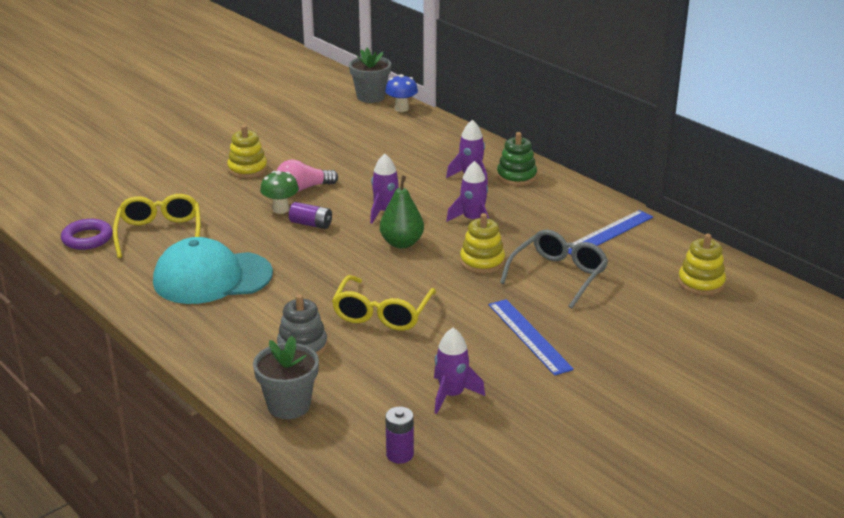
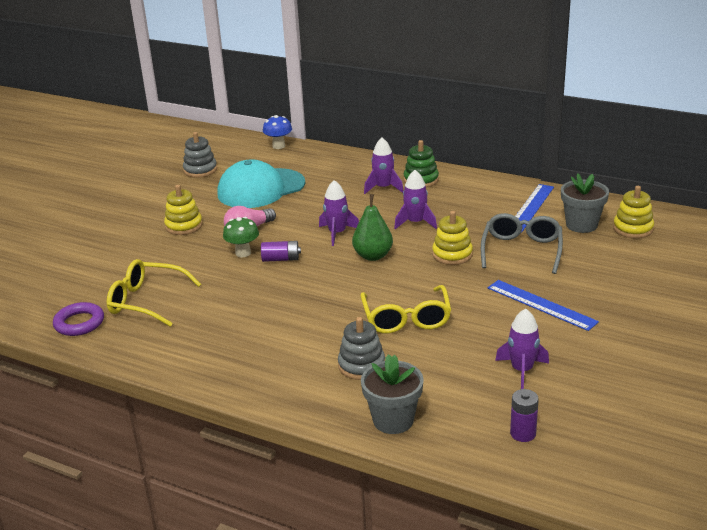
camera: 20 degrees left, 0 degrees up
(159, 234) = (147, 301): yellow glasses -> yellow glasses turned 45 degrees counterclockwise
(212, 278) = (230, 328): turquoise cap -> turquoise cap (261, 189)
(306, 117) = (200, 170): none -> grey stacking toy
(370, 97) = (244, 142): grey flower pot -> grey flower pot (581, 225)

